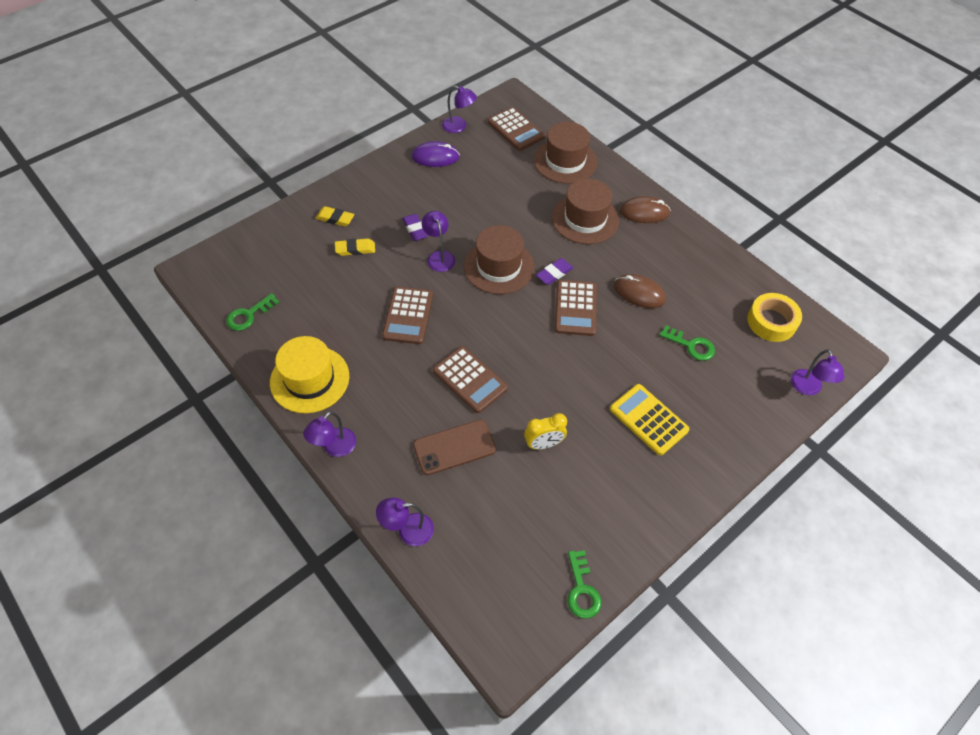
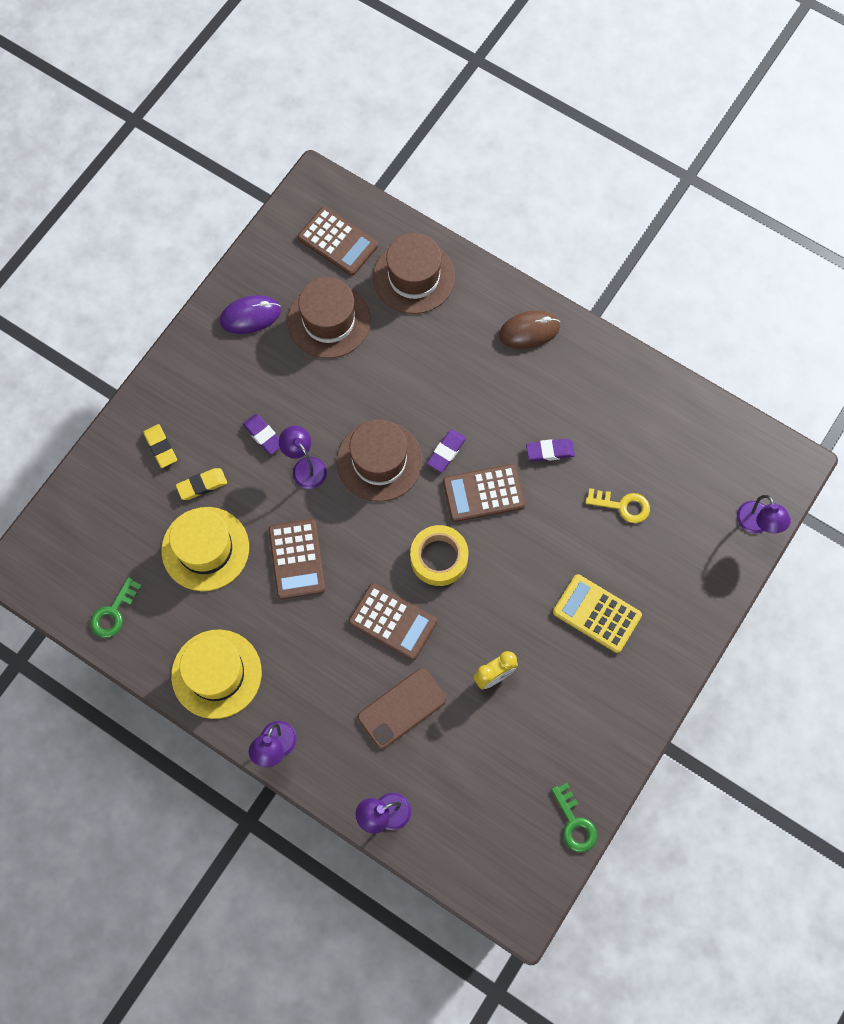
camera: 15 degrees left, 15 degrees up
(335, 218) = (161, 447): yellow eraser -> yellow eraser turned 60 degrees clockwise
(339, 290) = (205, 549): none -> yellow hat
(459, 127) = (264, 257): purple lamp -> none
(575, 308) = (483, 493): brown calculator -> brown calculator turned 90 degrees clockwise
(585, 219) = (461, 361): brown hat -> brown hat (329, 320)
(639, 293) = (550, 451): brown mouse -> purple eraser
(691, 345) = (622, 506): green key -> yellow key
(771, 322) = (704, 448): yellow tape -> yellow tape (439, 558)

